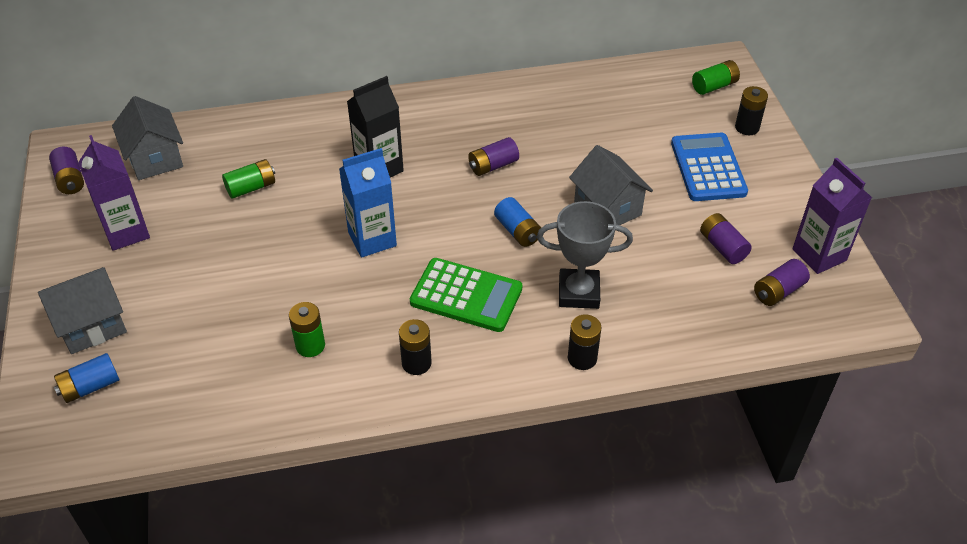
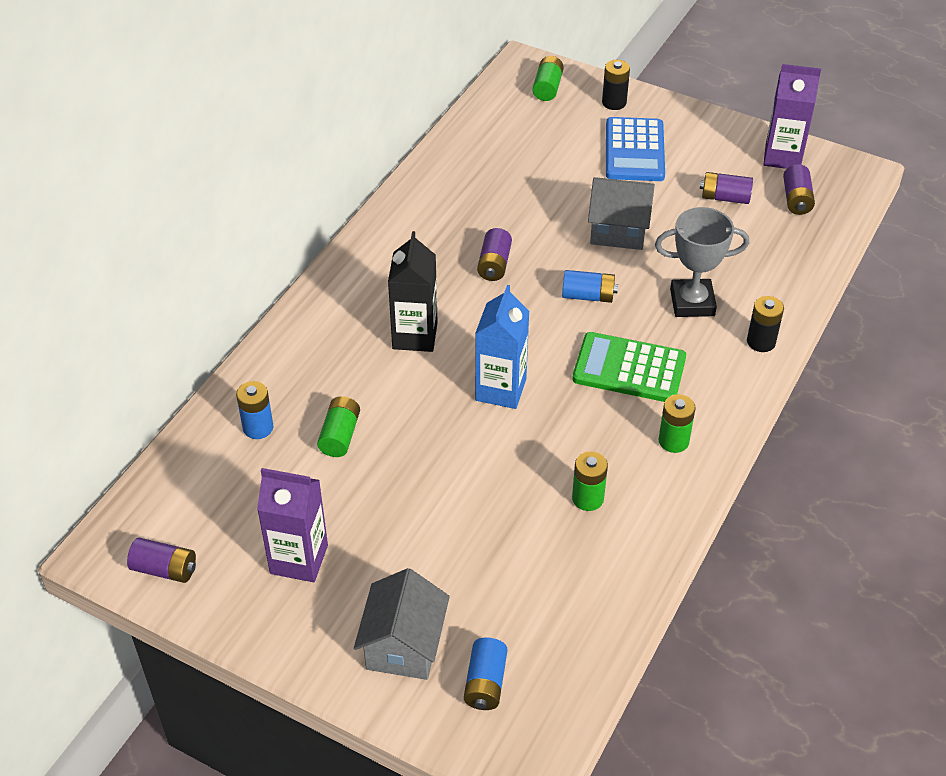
camera: 50 degrees left, 0 degrees up
(155, 159) = (212, 486): grey house -> none
(223, 148) = (258, 428): none -> blue battery
(416, 363) = (673, 441): black battery -> green battery
(466, 296) = (629, 369): green calculator -> green calculator turned 135 degrees counterclockwise
(578, 292) = (692, 302): grey trophy -> grey trophy turned 45 degrees clockwise
(708, 168) = (634, 150): blue calculator -> blue calculator turned 120 degrees counterclockwise

